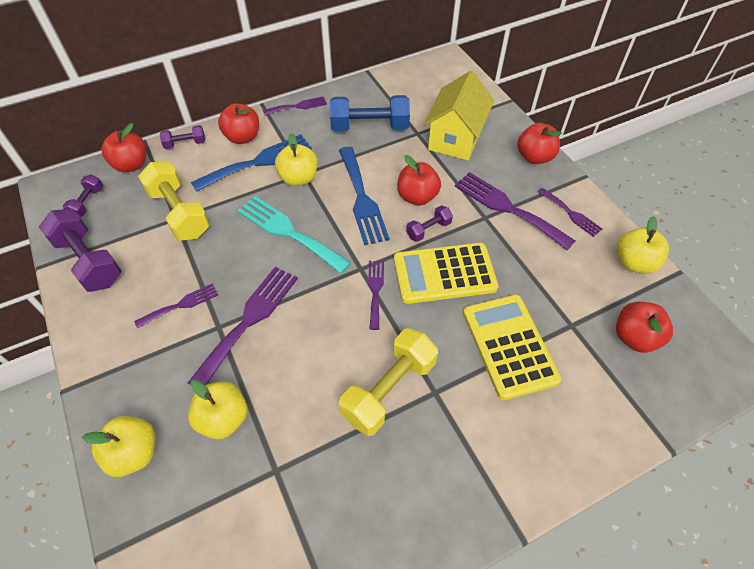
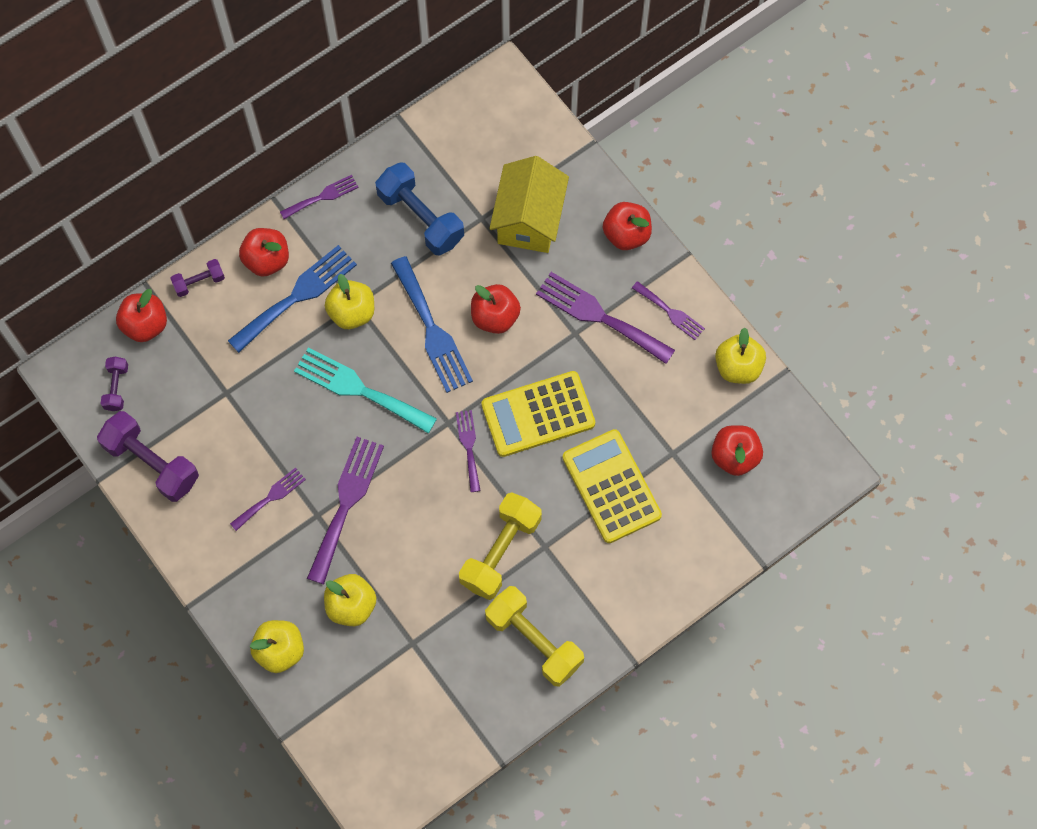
camera: 10 degrees left, 15 degrees up
(179, 213) = (228, 384): yellow dumbbell -> yellow dumbbell (534, 641)
(369, 127) = (420, 217): blue dumbbell -> blue dumbbell turned 60 degrees clockwise
(428, 229) = (514, 360): purple dumbbell -> none

